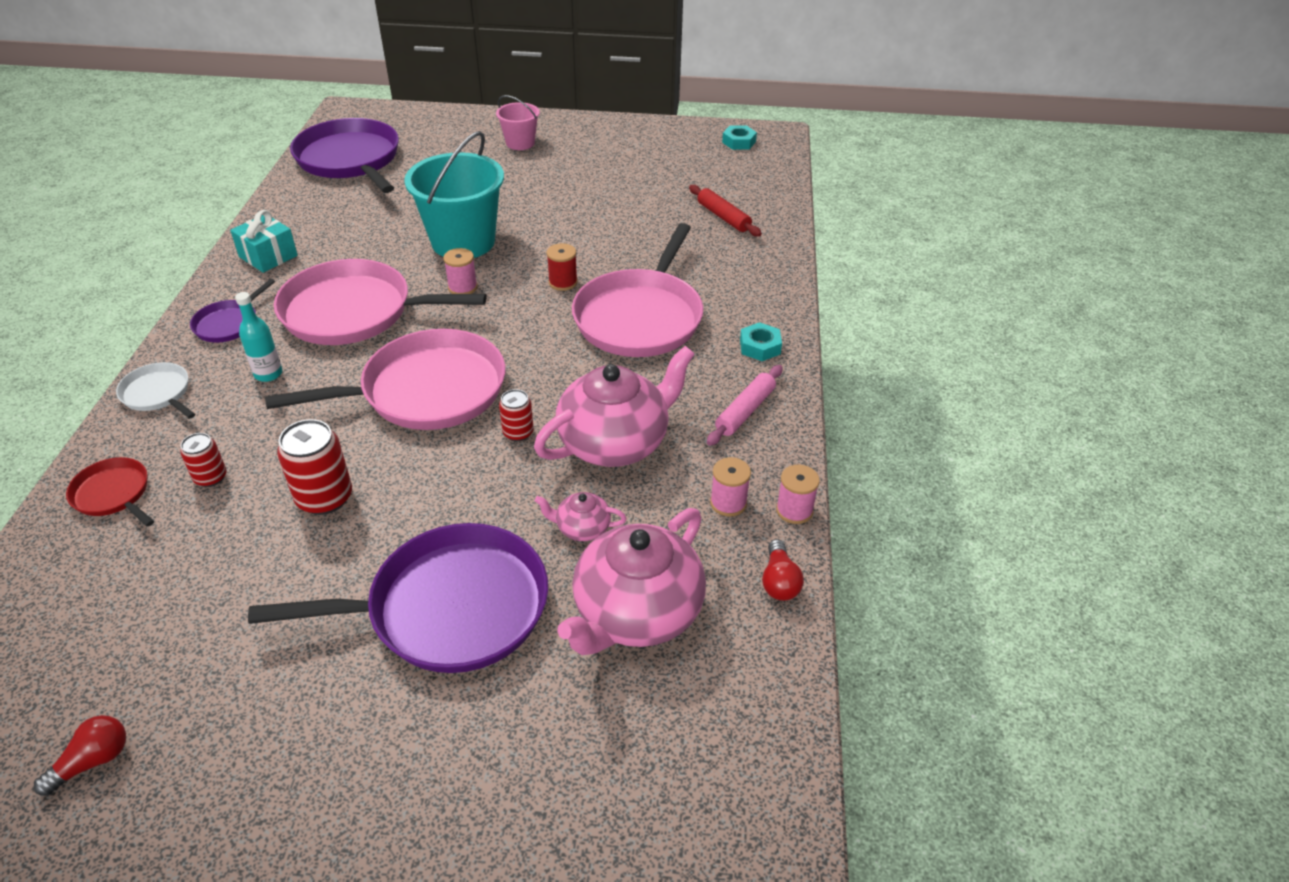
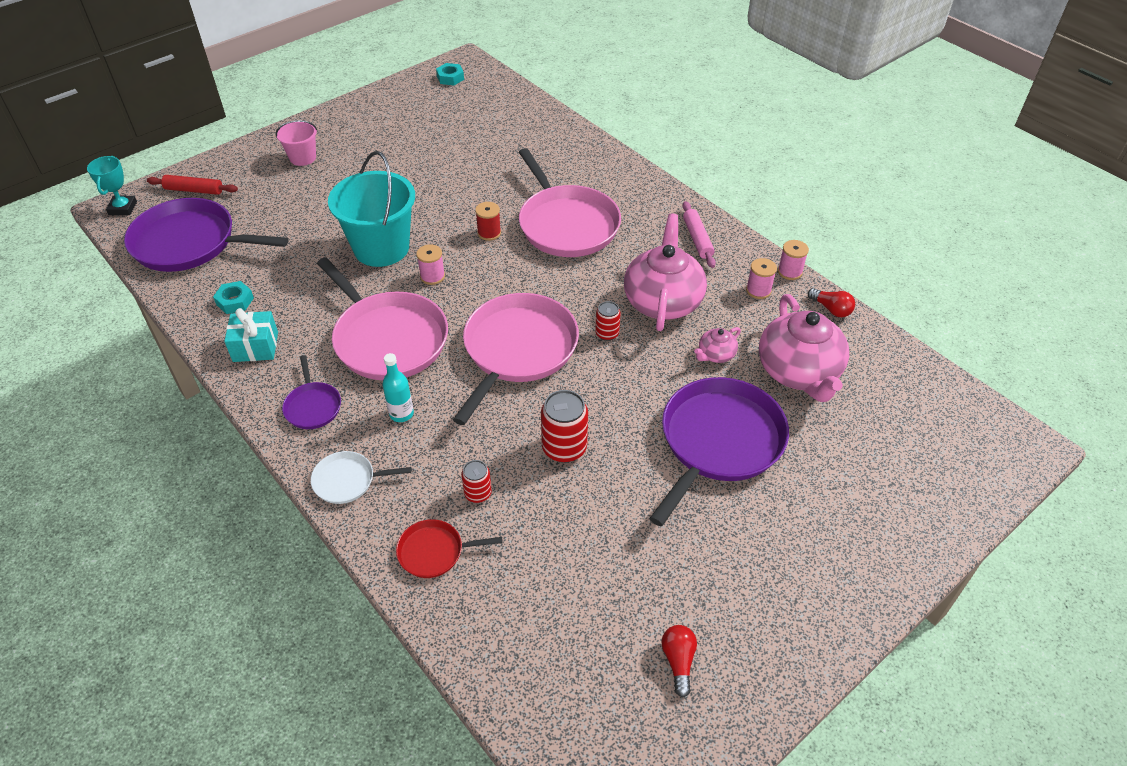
camera: 45 degrees left, 5 degrees up
(352, 113) = (123, 208): none -> turquoise trophy
(354, 312) = (388, 338): pink pan -> pink pan turned 90 degrees counterclockwise
(723, 217) = (517, 134): red rolling pin -> red rolling pin (194, 190)
(760, 347) = (652, 199): turquoise nut -> turquoise nut (235, 301)

